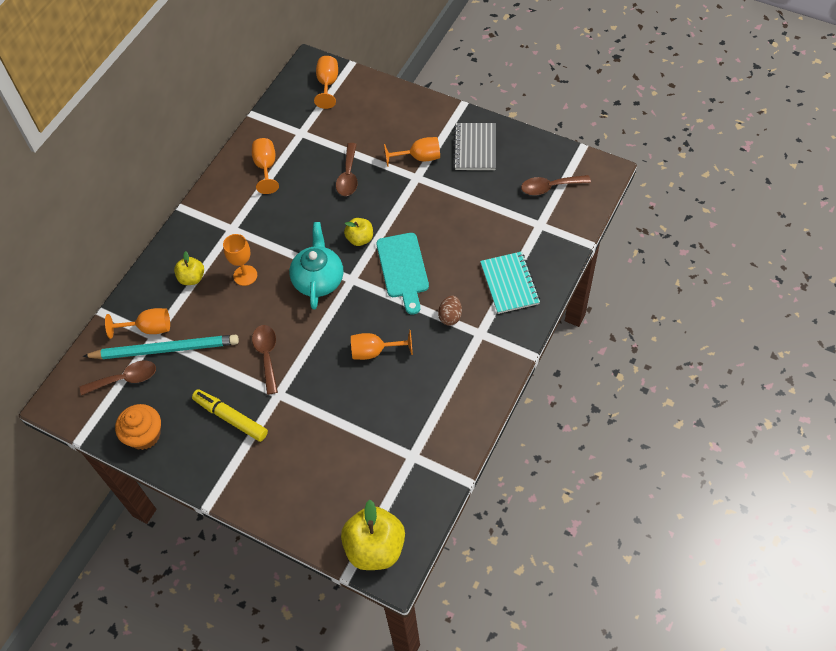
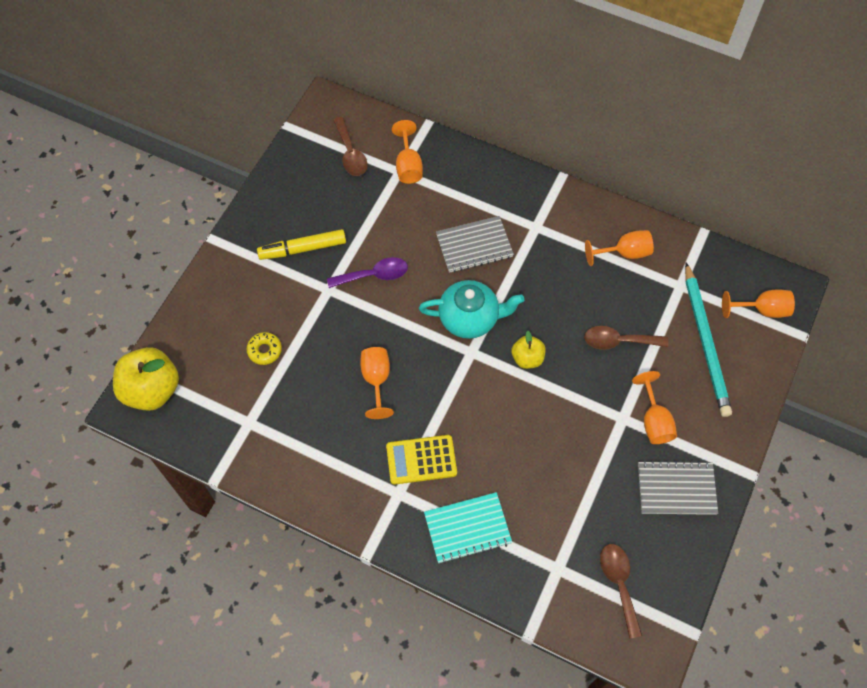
camera: 85 degrees right, 5 degrees up
(144, 435) = (288, 177): orange cupcake -> none
(165, 349) = (383, 183): turquoise pencil -> turquoise pencil (705, 342)
(192, 278) = (470, 196): yellow apple -> none
(230, 418) = (303, 249): yellow marker -> yellow marker turned 135 degrees counterclockwise
(245, 275) = (474, 246): orange goblet -> grey notebook
(267, 355) = (374, 275): brown spoon -> purple spoon
(339, 446) = (265, 350): none -> yellow donut
(403, 269) = (486, 406): turquoise cutting board -> none
(450, 316) = (421, 460): brown egg -> yellow calculator

